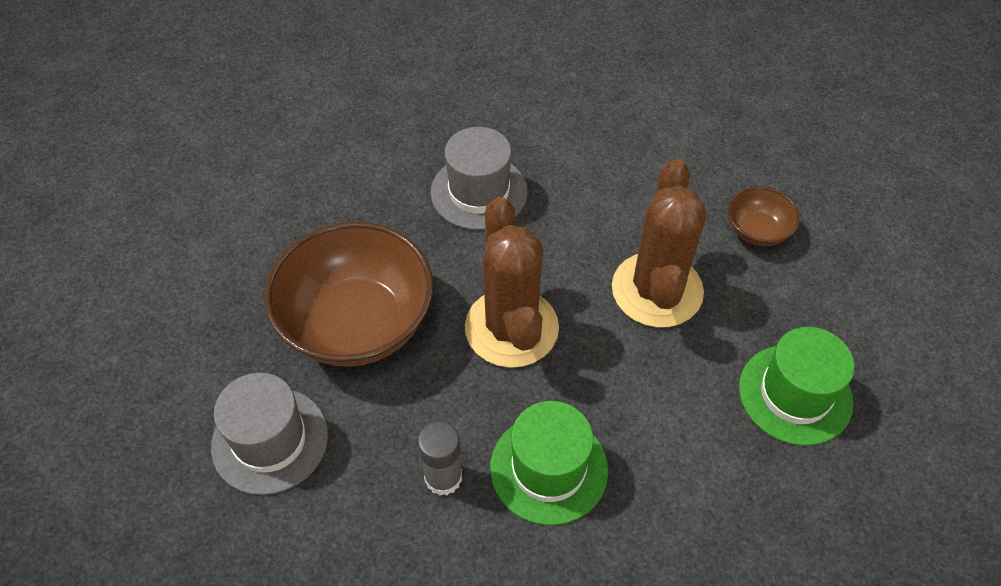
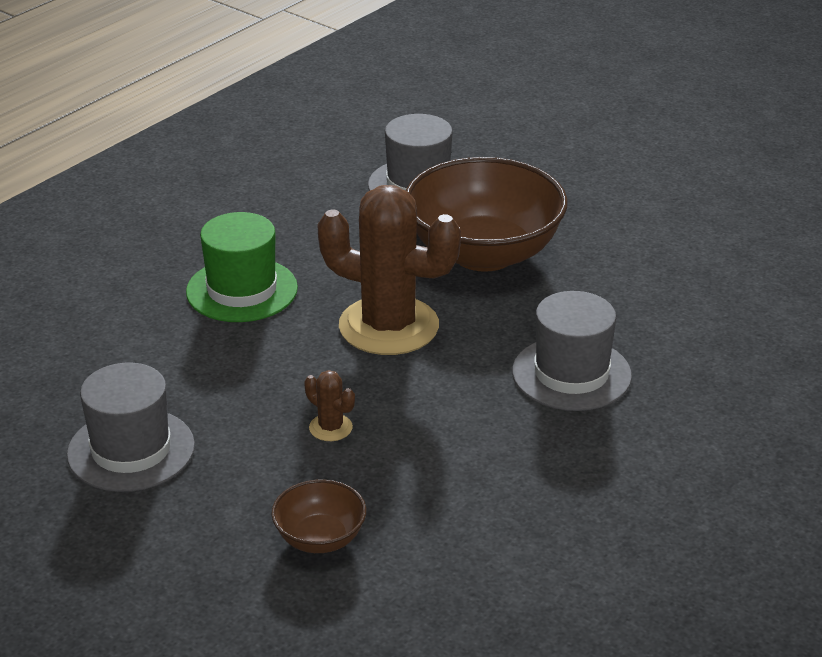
camera: 125 degrees right, 20 degrees down
(443, 478) = (296, 243): grey glue stick -> none
(657, 290) = (330, 428): brown cactus -> brown cactus, size x0.40
(795, 394) = (131, 450): green hat -> grey hat

